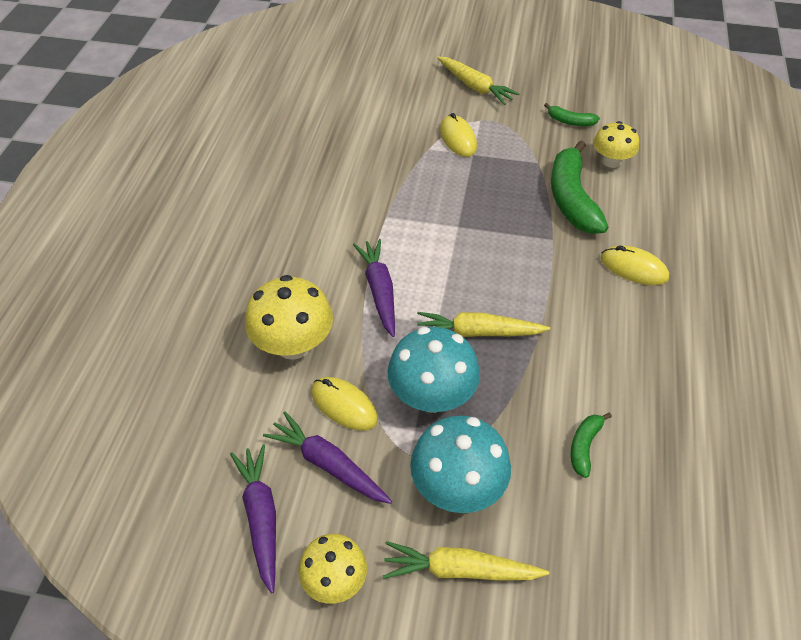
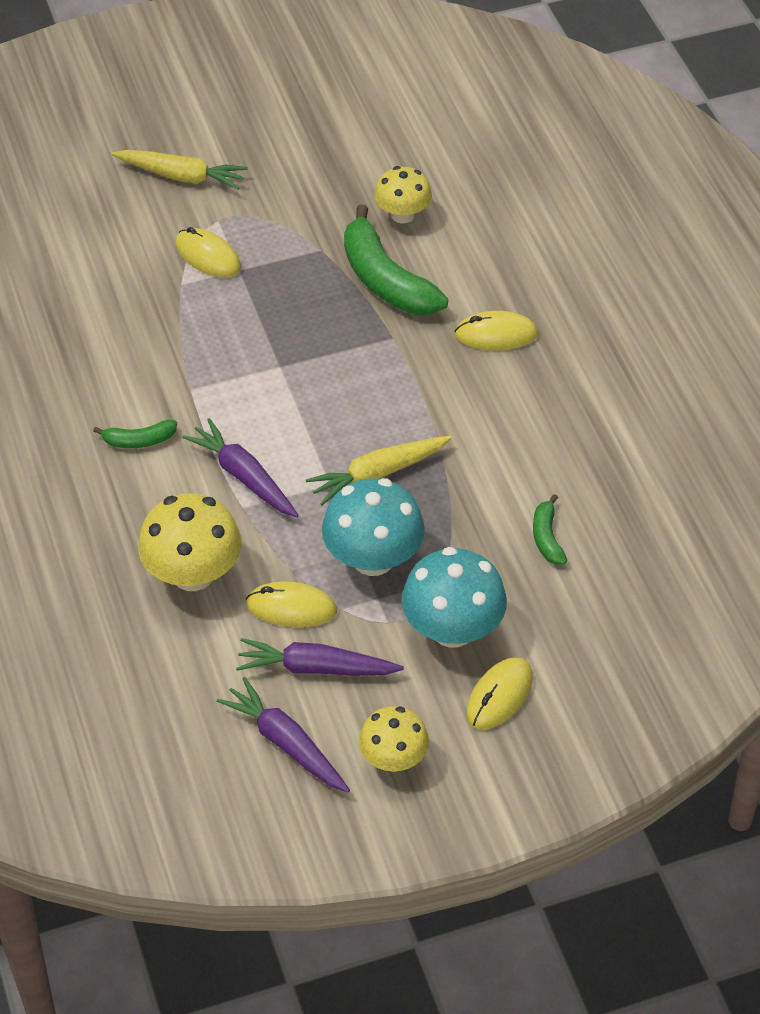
camera: 30 degrees left, 0 degrees up
(460, 570) = (499, 696): yellow carrot -> yellow mouse
(570, 121) = (326, 180): green banana -> green banana (139, 440)

